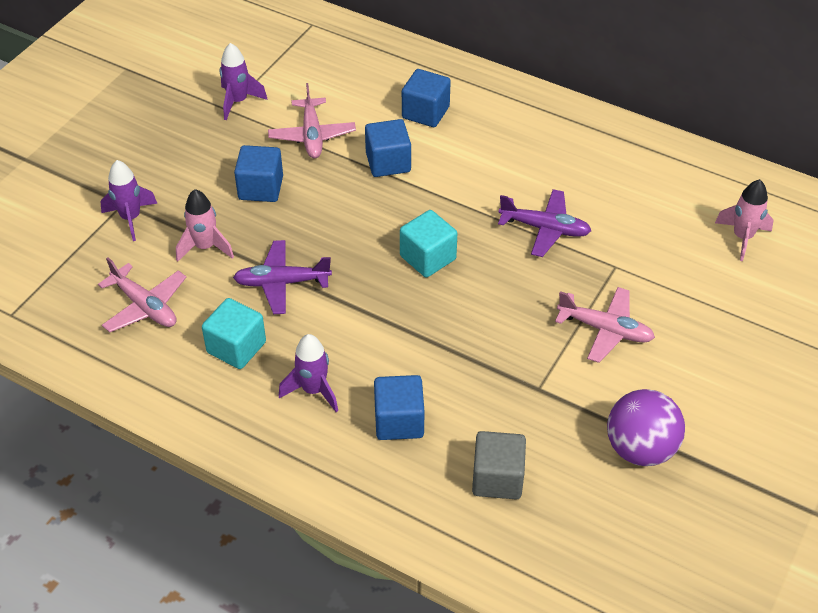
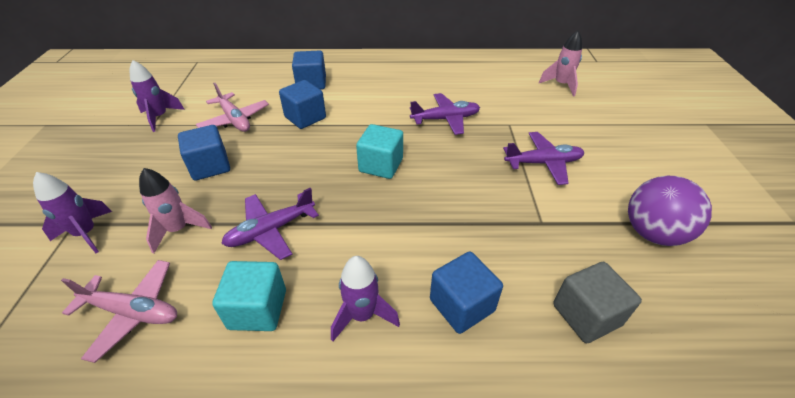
camera: 30 degrees left, 5 degrees down
(605, 330) = (543, 163): pink plane -> purple plane

